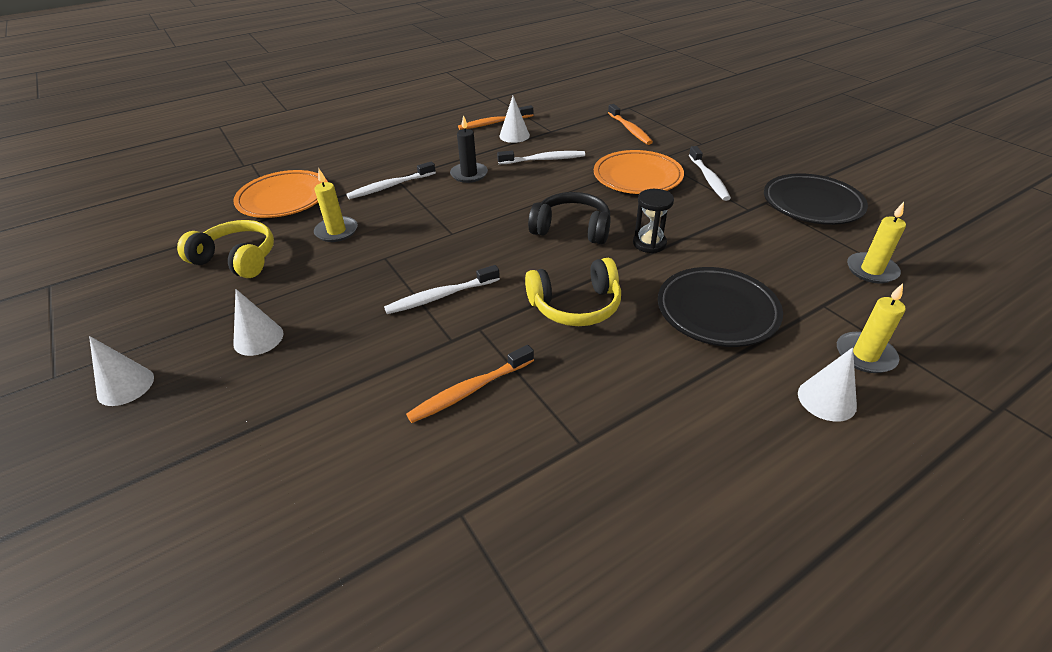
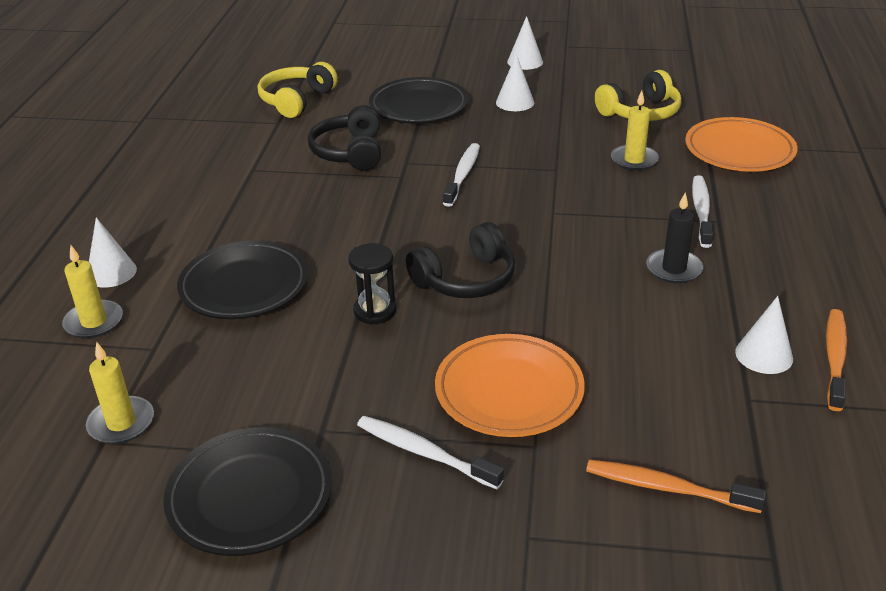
camera: 130 degrees right, 5 degrees down
(317, 404) = (418, 106): none -> black plate
(470, 390) = (350, 152): orange toothbrush -> black headphones
(543, 160) = (652, 342): white toothbrush -> none
(575, 306) = (359, 225): yellow headphones -> yellow headphones (296, 100)

